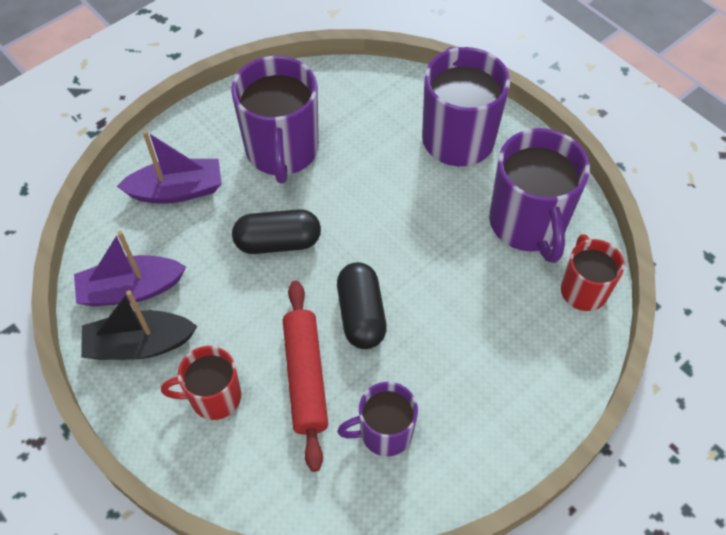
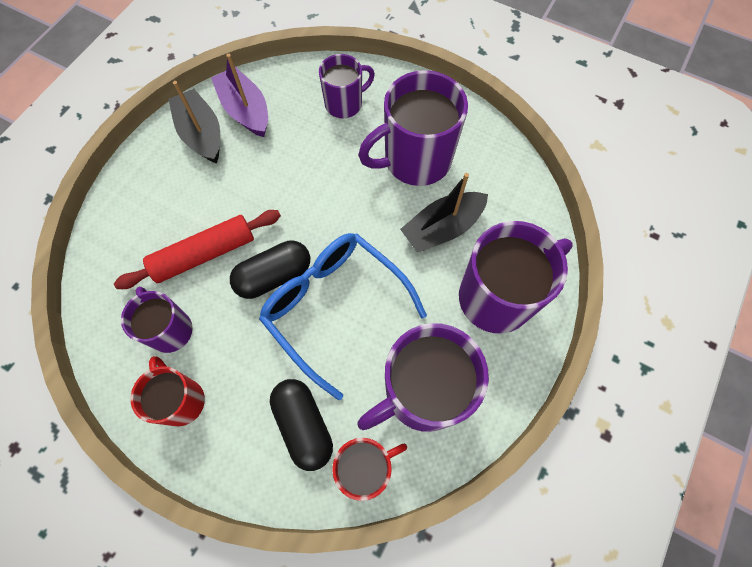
camera: 70 degrees right, 10 degrees up
(177, 190) = (345, 104): purple boat -> purple mug
(214, 397) = (171, 197): red mug -> red mug (181, 400)
(278, 242) = (323, 190): black capsule -> black capsule (304, 425)
(370, 155) = (442, 228): none -> black boat
(417, 269) = (334, 307): none -> blue glasses

